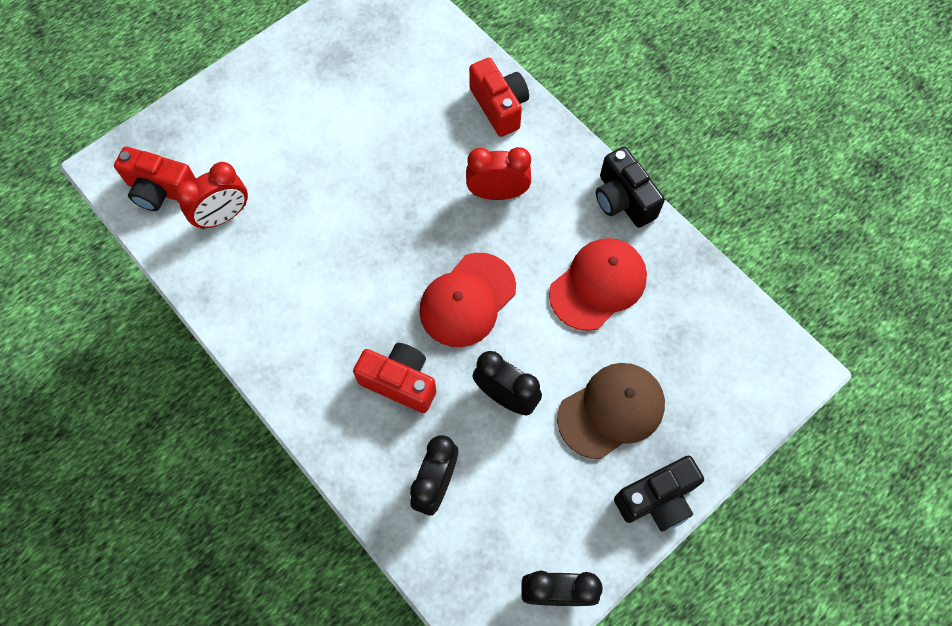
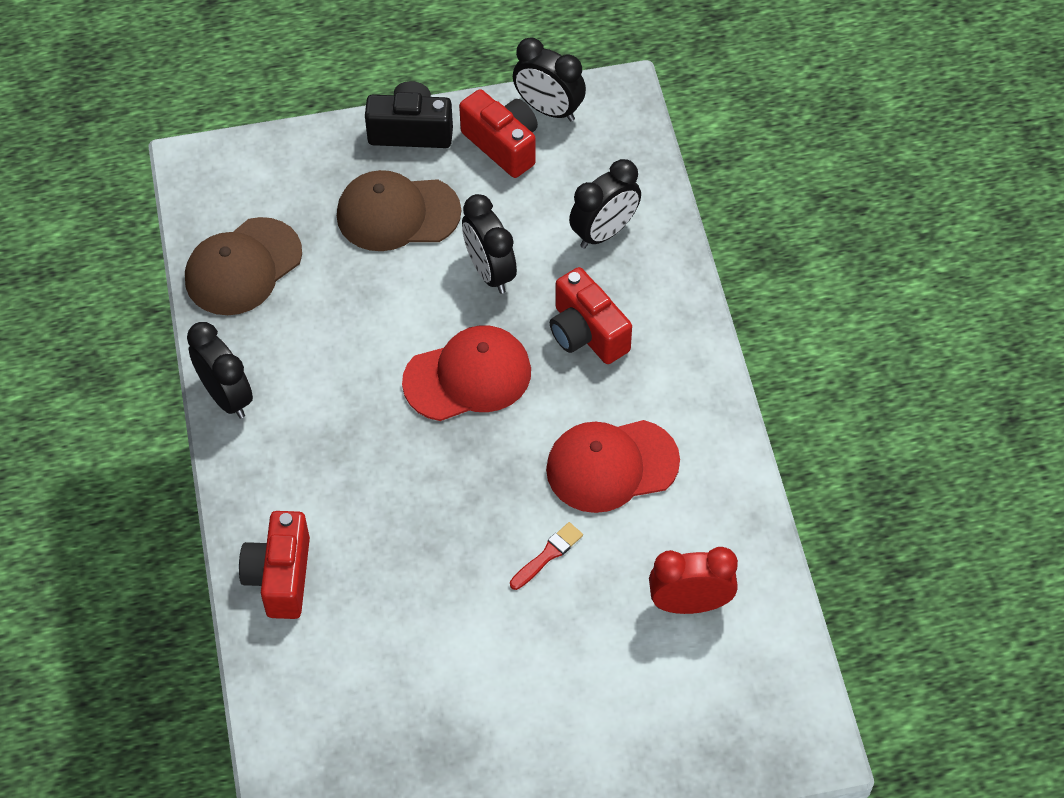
camera: 150 degrees left, 10 degrees down
(161, 190) = (753, 676): red camera -> red camera (503, 145)
(336, 202) = (548, 555): none -> red brush
(497, 193) = (357, 472): red clock -> none
(598, 285) = (322, 326): red cap -> red cap (611, 465)
(623, 200) = (226, 397): black camera -> black clock
(690, 301) = (243, 267): none -> brown cap

